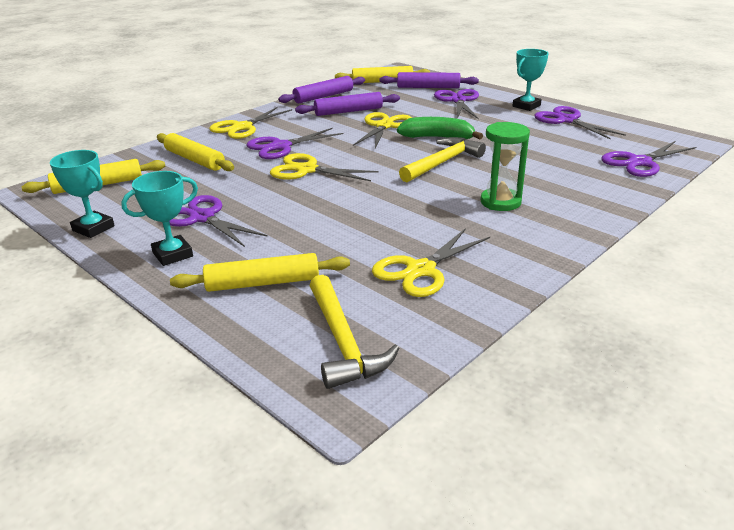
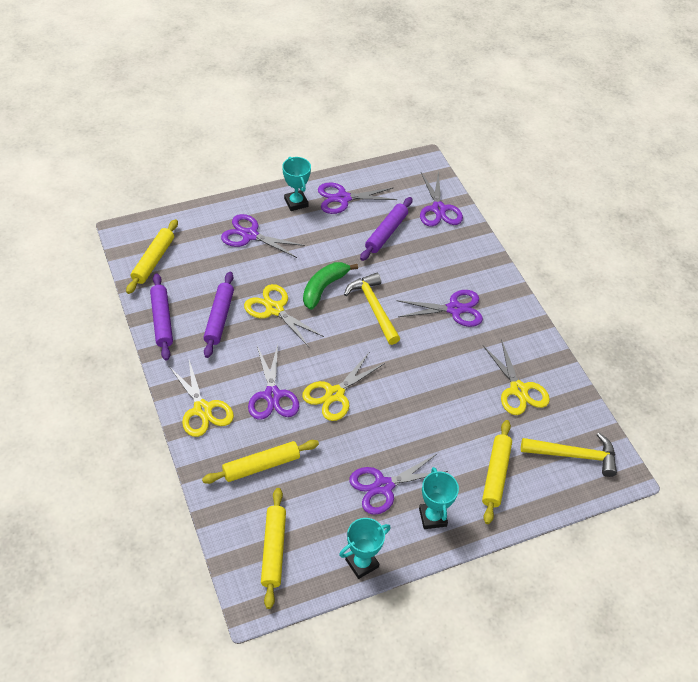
camera: 70 degrees left, 20 degrees up
(428, 87) = (198, 237): purple rolling pin -> purple rolling pin (386, 233)
(500, 202) = (454, 309): green hourglass -> purple scissors

